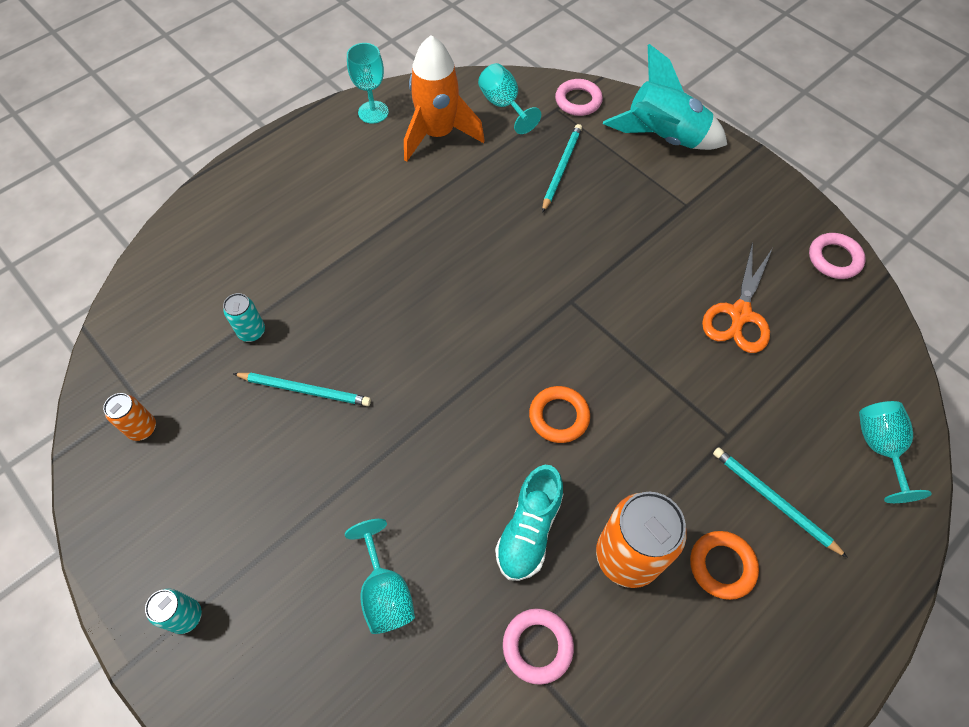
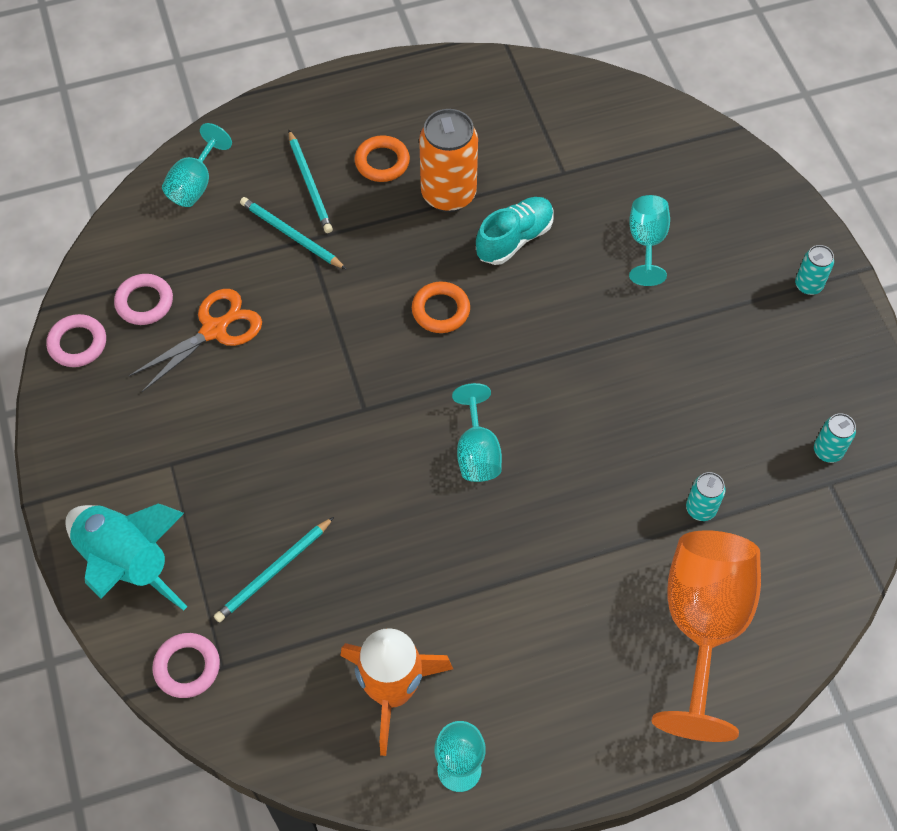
camera: 155 degrees left, 0 degrees up
(142, 428) = (827, 451): orange can -> turquoise can
(229, 248) = (703, 626): none -> orange goblet
(305, 390) = (663, 426): turquoise pencil -> turquoise pencil (291, 235)
(504, 105) = (284, 702): turquoise goblet -> turquoise goblet (477, 452)
(537, 646) = (547, 169): pink ring -> pink ring (144, 302)

